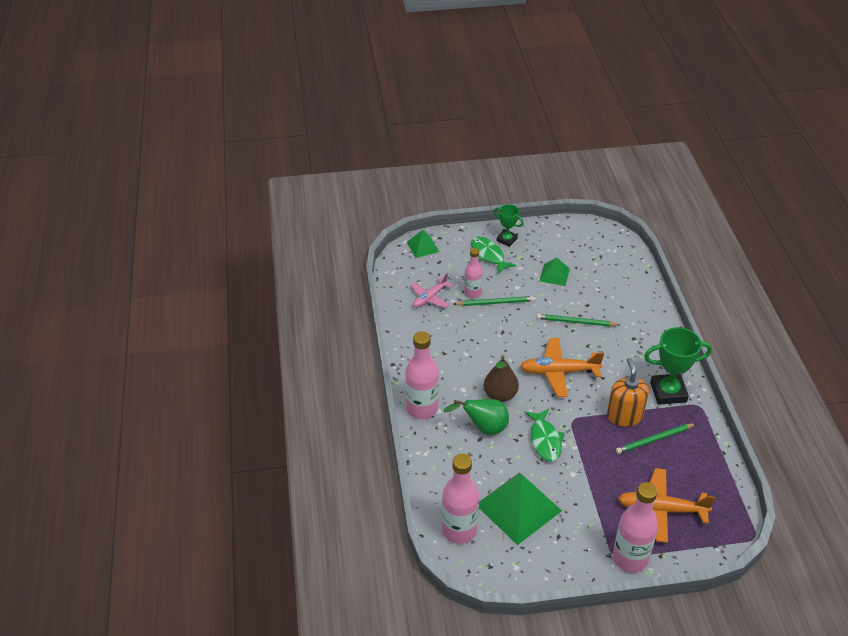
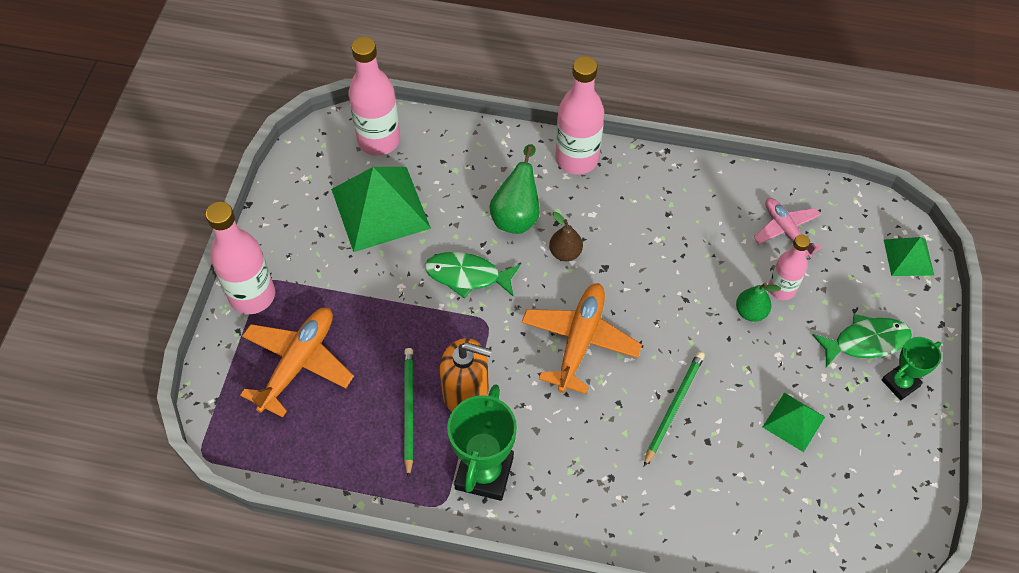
camera: 110 degrees right, 15 degrees up
(495, 303) = (751, 312): green pencil -> green pear
(500, 395) = (565, 253): brown pear -> brown pear, size x0.66

